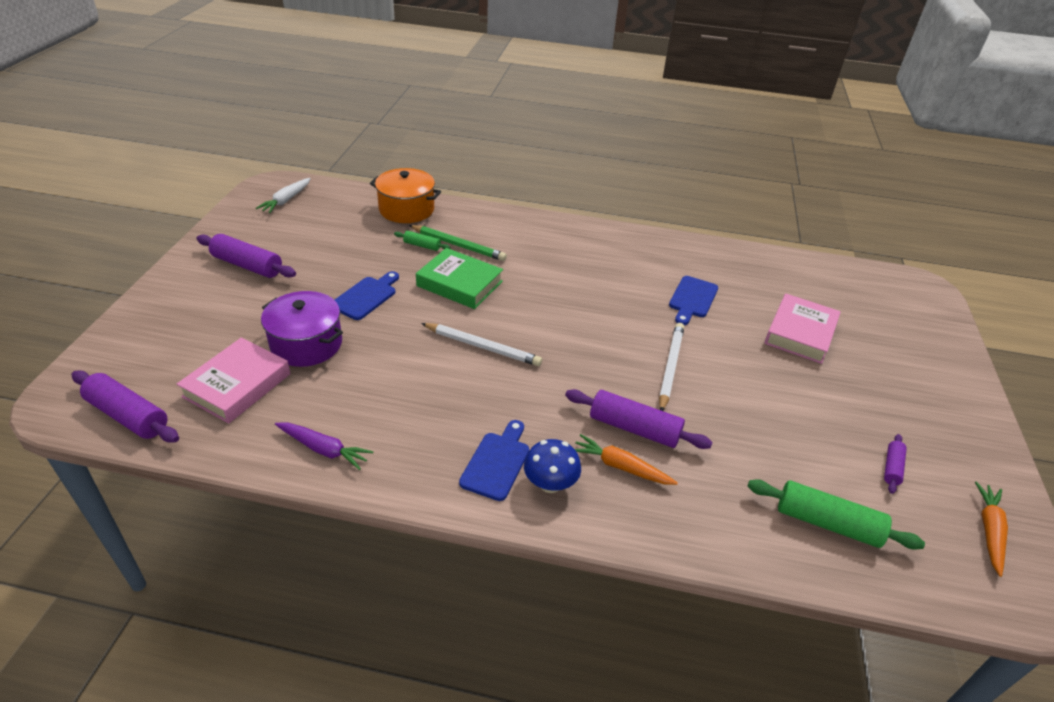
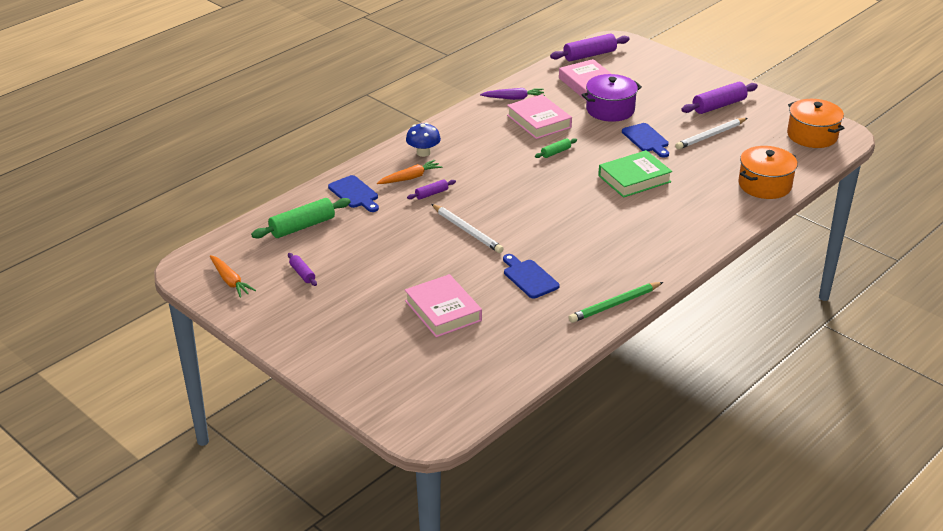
camera: 125 degrees right, 5 degrees down
(286, 200) = (812, 135): white carrot -> orange pot
(324, 449) = (514, 98): purple carrot -> purple carrot turned 150 degrees counterclockwise
(379, 398) = (539, 121): none -> pink book
(422, 246) = (700, 177): green rolling pin -> green rolling pin (555, 152)
(458, 245) = (689, 193): green pencil -> green pencil (614, 305)
(483, 347) = (554, 167): white pencil -> white pencil (710, 136)
(497, 462) = (454, 142): blue cutting board -> blue cutting board (354, 193)
(634, 428) = (431, 194): purple rolling pin -> purple rolling pin, size x0.53

